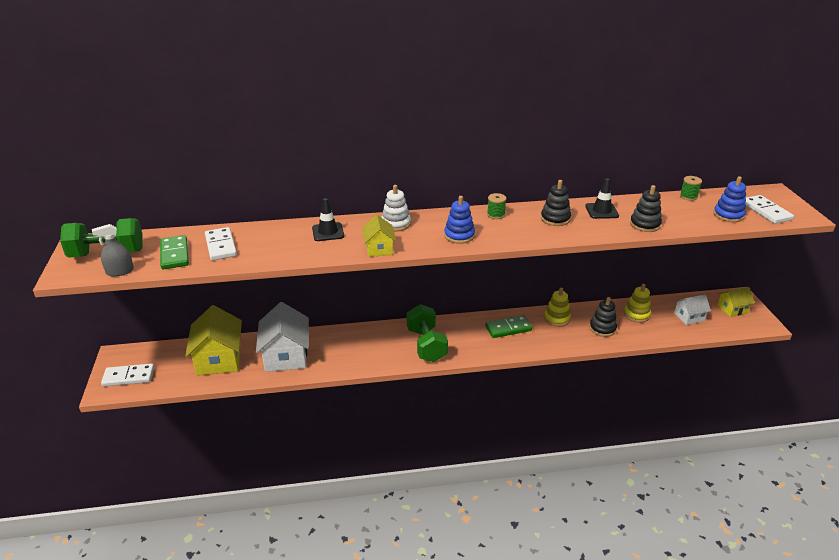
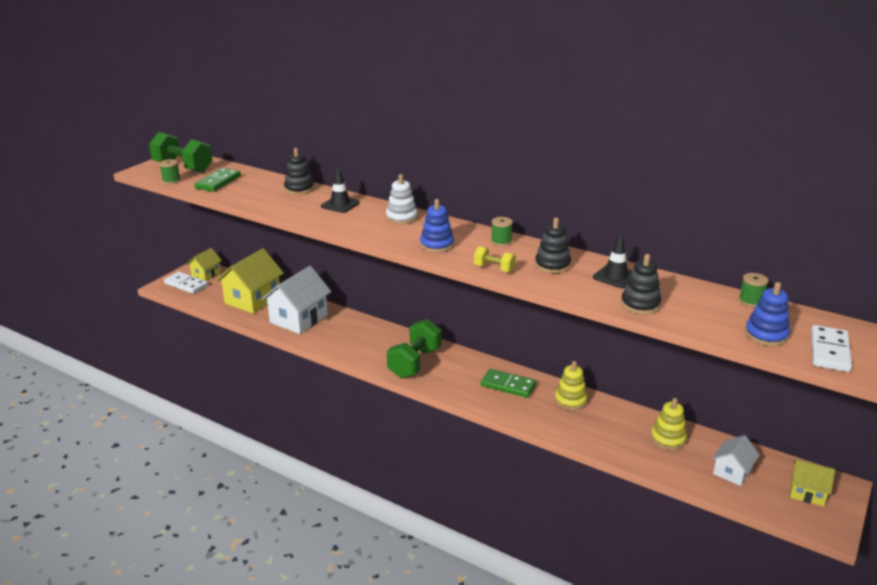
camera: 40 degrees right, 5 degrees down
(120, 271) = (171, 181): grey spray bottle -> green spool
(221, 246) = (254, 187): white domino -> none
(379, 248) = (355, 229): yellow house -> yellow house (206, 274)
(527, 237) = (494, 269): none -> yellow dumbbell
(602, 328) = (607, 432): black stacking toy -> black stacking toy (299, 189)
(689, 317) = (732, 471): white house -> white house turned 75 degrees counterclockwise

